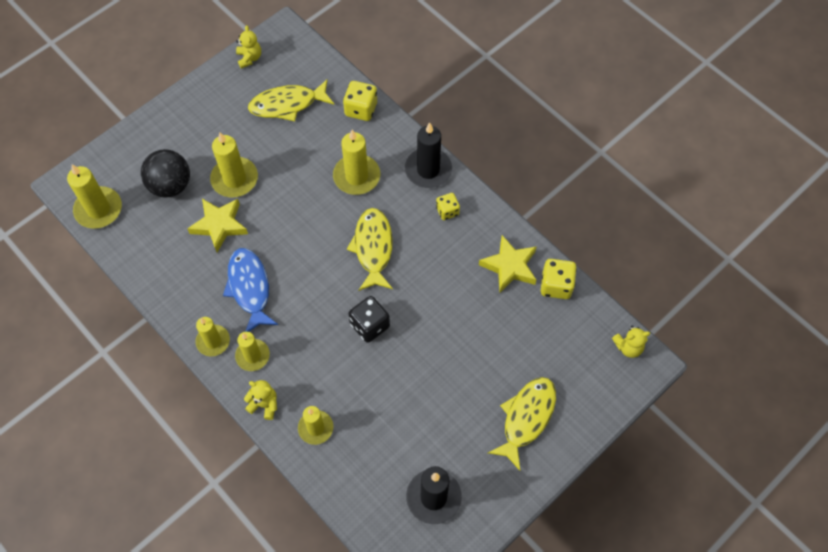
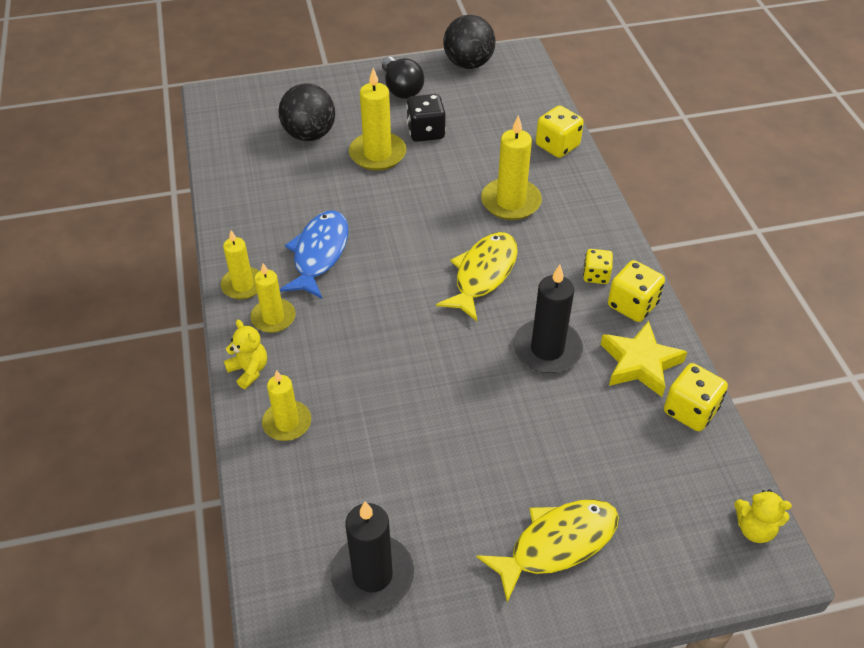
camera: 30 degrees right, 15 degrees down
(98, 209) = (225, 127): yellow candle -> none
(213, 107) = (401, 89): none -> black light bulb
(219, 225) = (331, 186): yellow star -> none
(249, 58) = (468, 64): yellow teddy bear -> black ball
(287, 104) = (480, 114): yellow fish -> none
(369, 325) = (425, 348): black dice -> black dice (426, 132)
(428, 170) = (598, 228): black candle -> black candle (547, 349)
(482, 223) = (632, 305): none -> yellow dice

